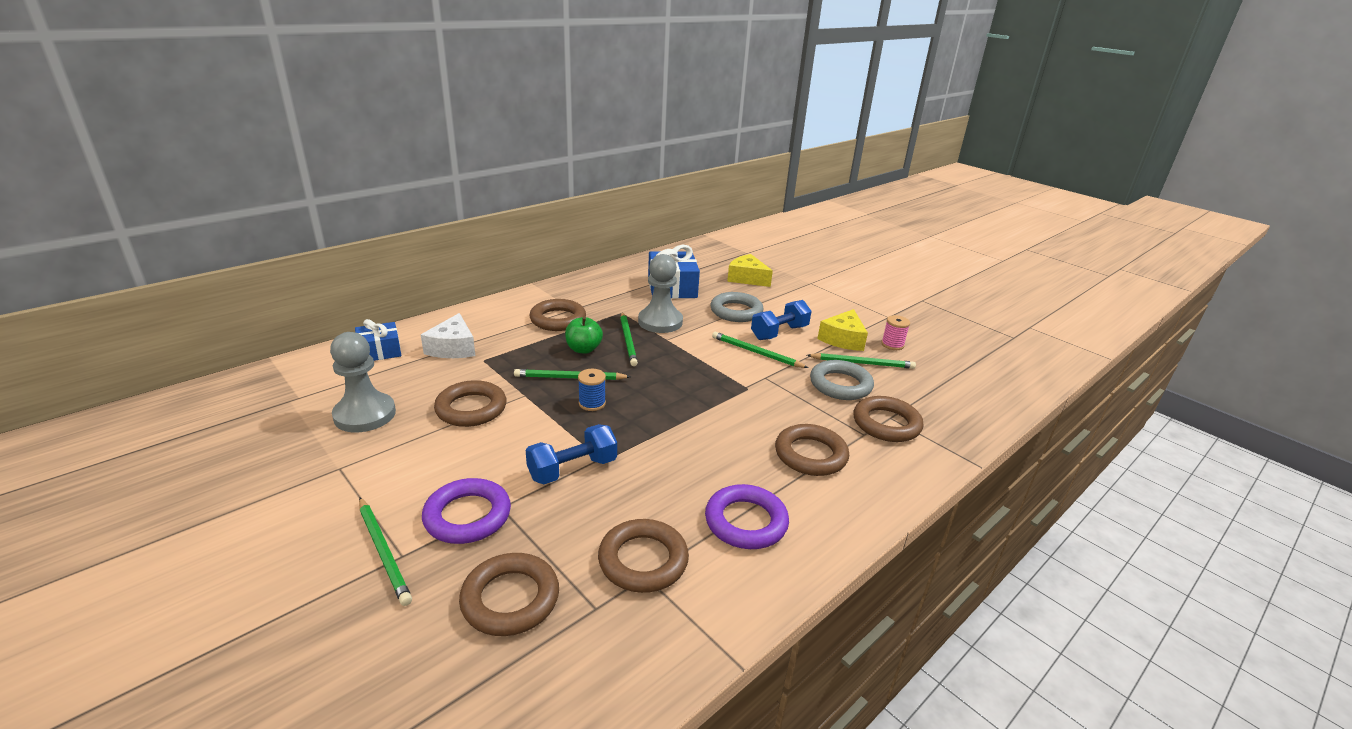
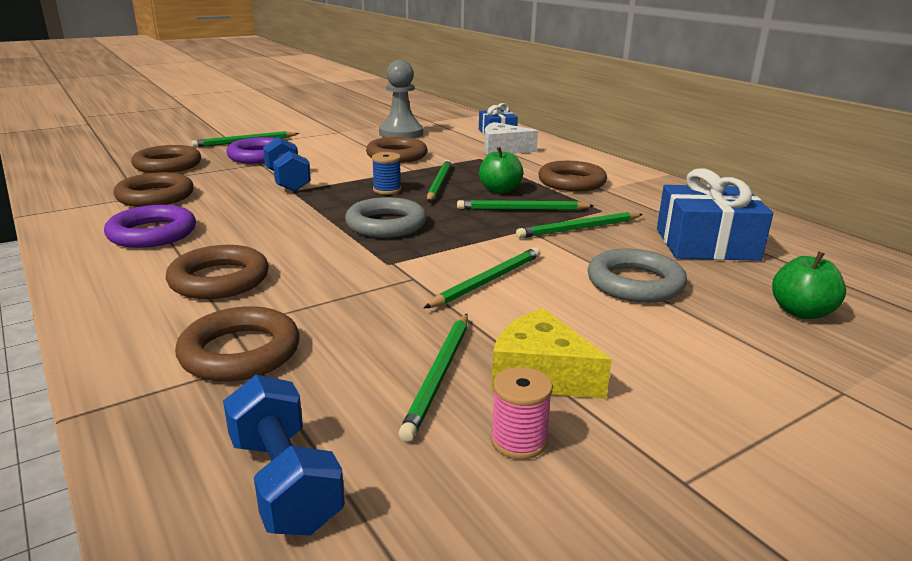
camera: 100 degrees right, 5 degrees down
(660, 322) = (579, 228): grey pawn -> green pencil
(747, 278) = (801, 312): yellow cheese -> green apple
(779, 333) = (559, 310): blue dumbbell -> blue dumbbell (284, 482)
(840, 385) = (371, 335): grey ring -> grey ring (386, 224)

